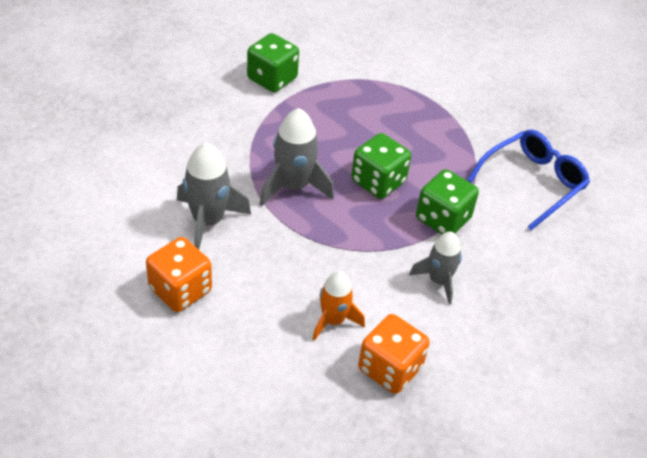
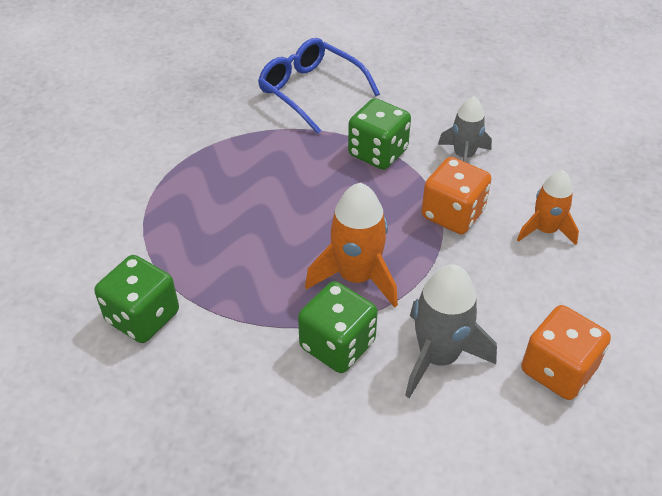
camera: 90 degrees left, 0 degrees up
(293, 186) = (356, 277): grey rocket -> orange rocket
(378, 182) = (332, 202): green dice -> green dice (337, 345)
(390, 368) = (584, 188): orange dice -> orange dice (452, 214)

